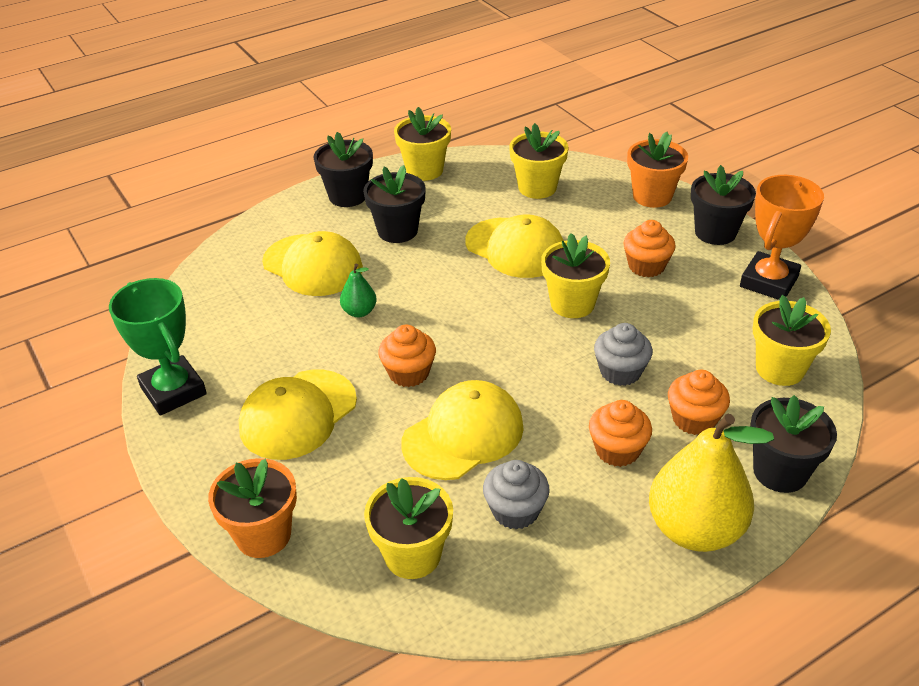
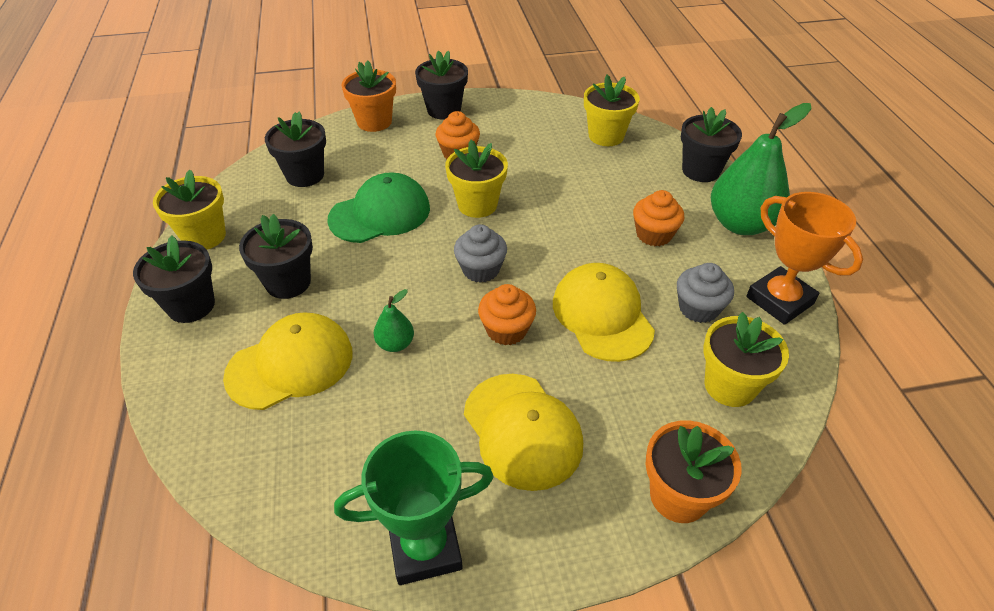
camera: 70 degrees left, 5 degrees up
(515, 248) = (380, 213): yellow cap -> green cap
(537, 188) = (305, 175): yellow flower pot -> black flower pot
(620, 371) = (571, 206): grey cupcake -> grey cupcake (481, 269)
(694, 419) = (638, 189): orange cupcake -> none
(694, 529) = (740, 224): yellow pear -> green pear
(768, 282) = (515, 108): orange trophy -> orange trophy (779, 300)

